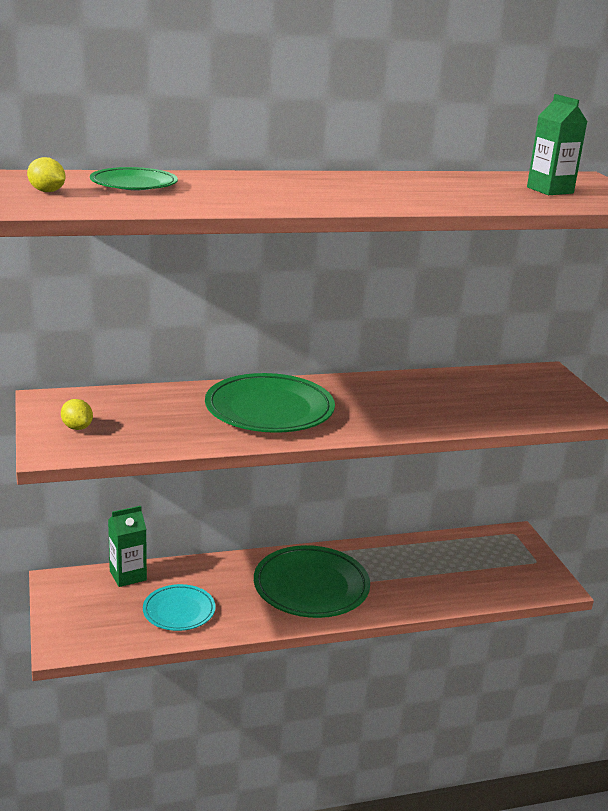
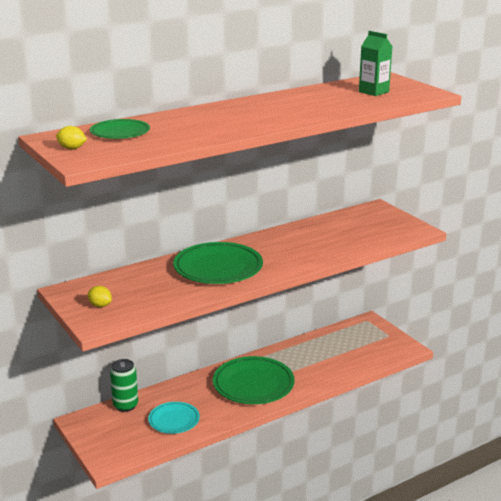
camera: 15 degrees left, 0 degrees up
(128, 575) = (125, 405): green carton -> green can

